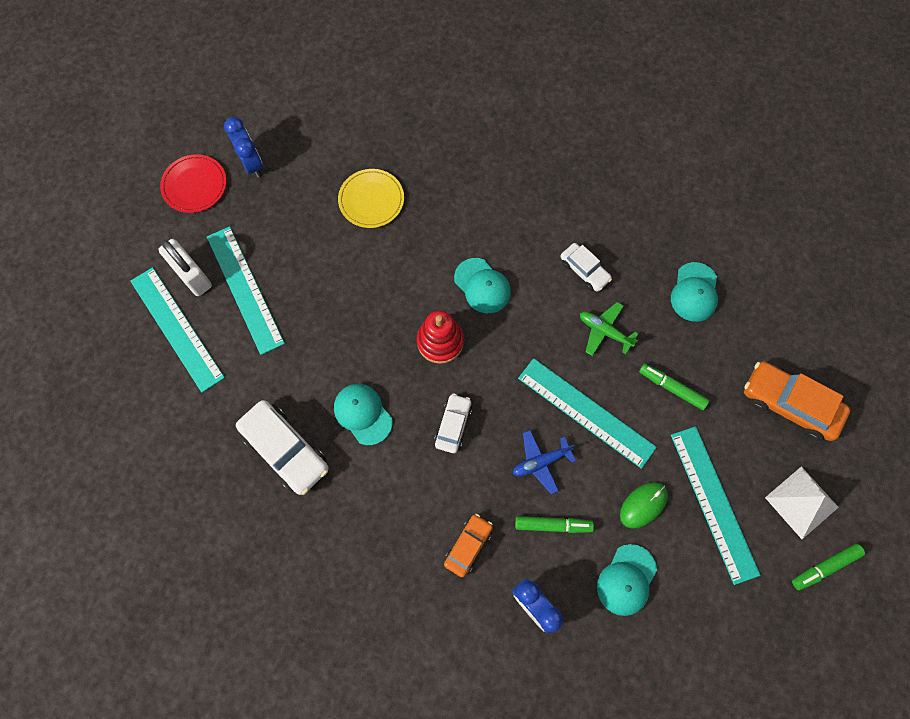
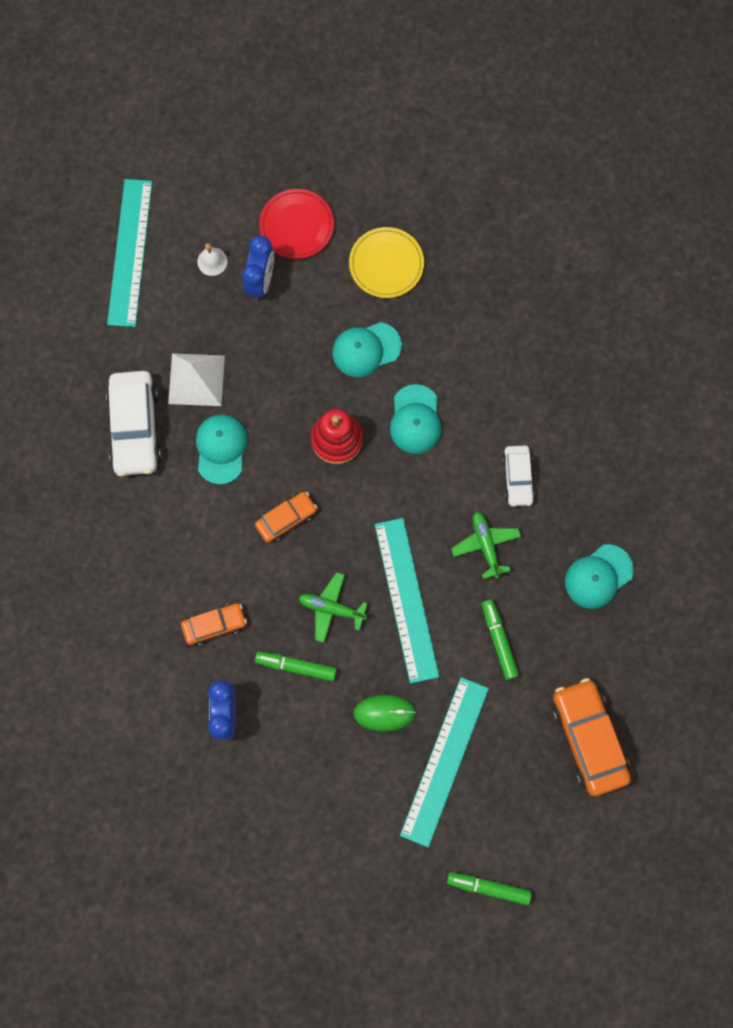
camera: 40 degrees right, 5 degrees up
(192, 276) = (178, 215): white padlock -> none
(194, 185) = (245, 131): red plate -> red plate (296, 225)
(244, 289) = (212, 261): turquoise ruler -> white bell
(252, 163) = (310, 148): blue clock -> blue clock (261, 281)
(453, 425) = (286, 519): white car -> orange car
(541, 462) = (331, 608): blue plane -> green plane
(553, 525) = (296, 666): green marker -> green marker turned 150 degrees clockwise
(626, 580) = (316, 758): turquoise cap -> turquoise cap (366, 349)
(801, 502) = (519, 823): white pyramid -> white pyramid (196, 379)

